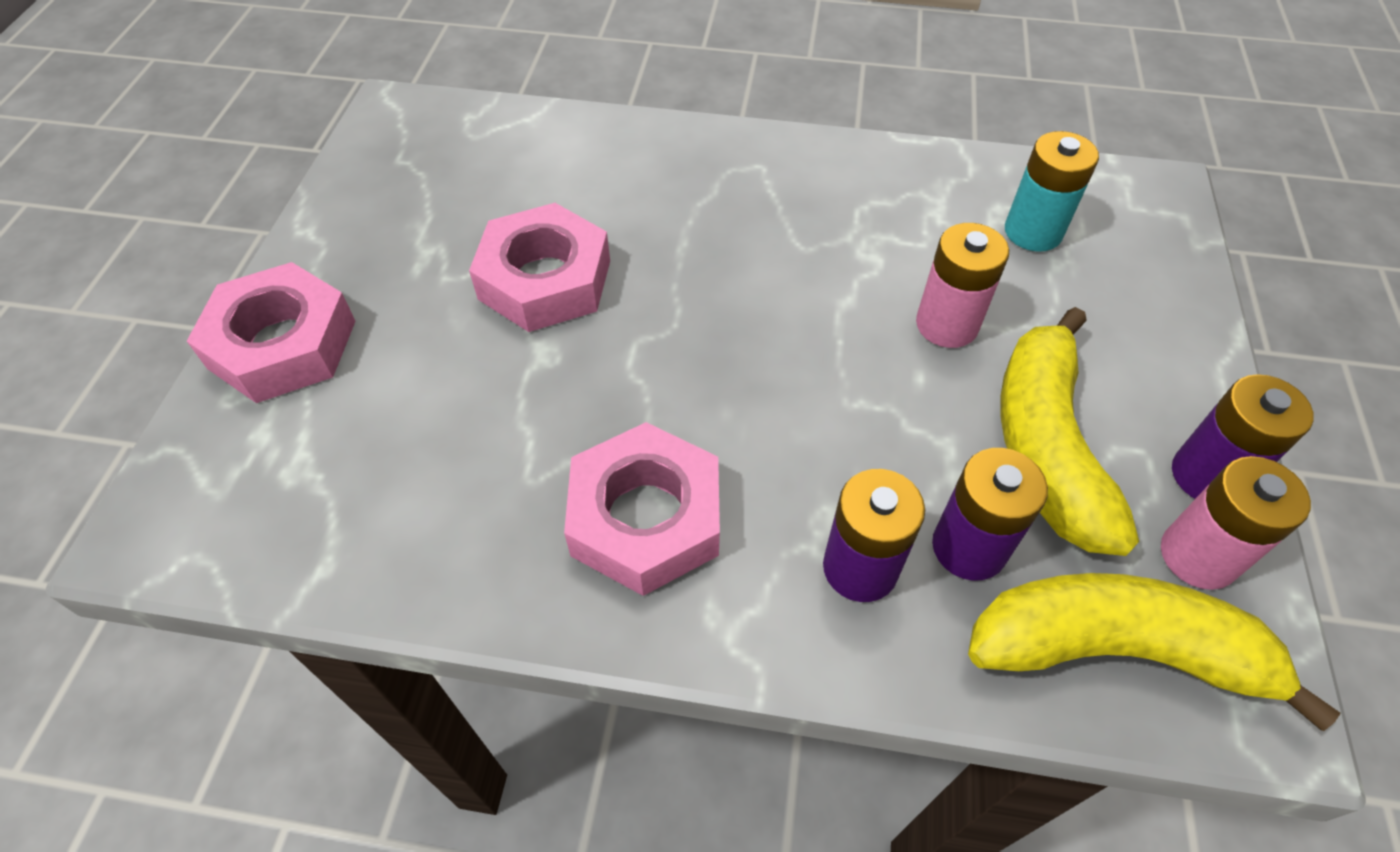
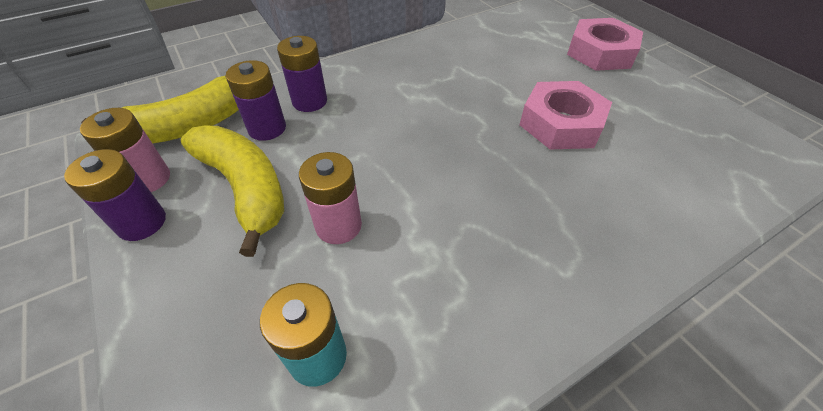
camera: 140 degrees right, 5 degrees down
(646, 518) = (404, 76): pink nut -> none

